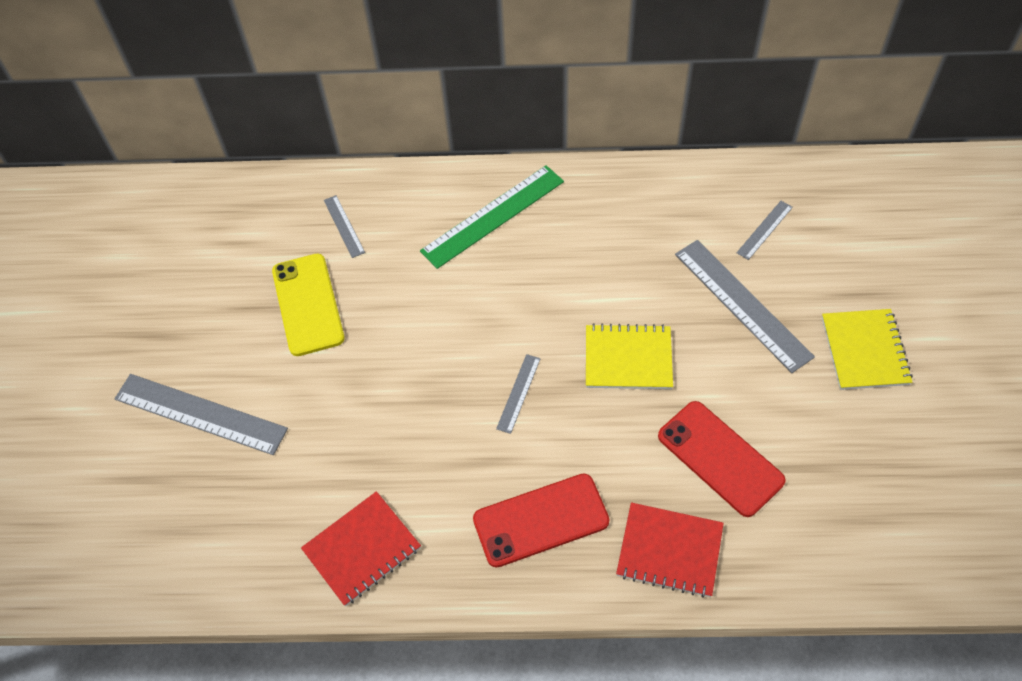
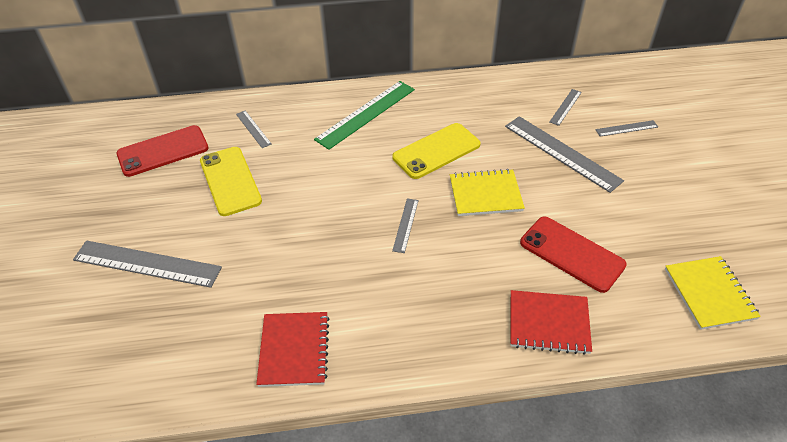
camera: 10 degrees left, 10 degrees down
(362, 549) = (294, 350): red notebook -> red notebook turned 45 degrees counterclockwise
(541, 520) = (440, 312): red phone -> red phone (163, 151)
(576, 285) = (436, 151): none -> yellow phone
(840, 273) = (626, 128): none -> grey ruler
(864, 351) = (658, 174): yellow notebook -> yellow notebook (709, 294)

